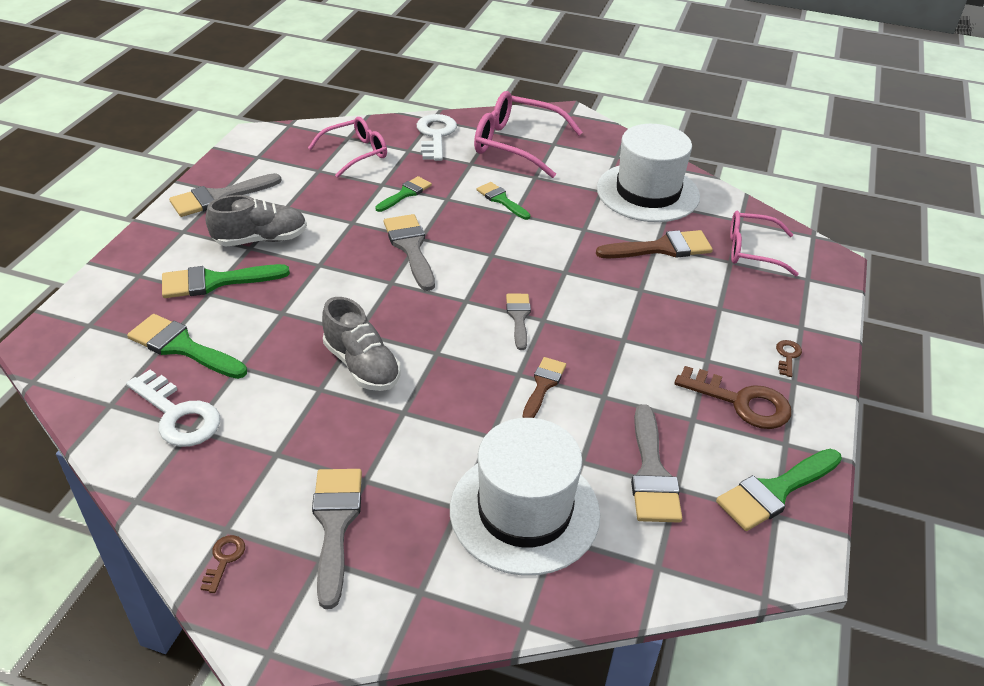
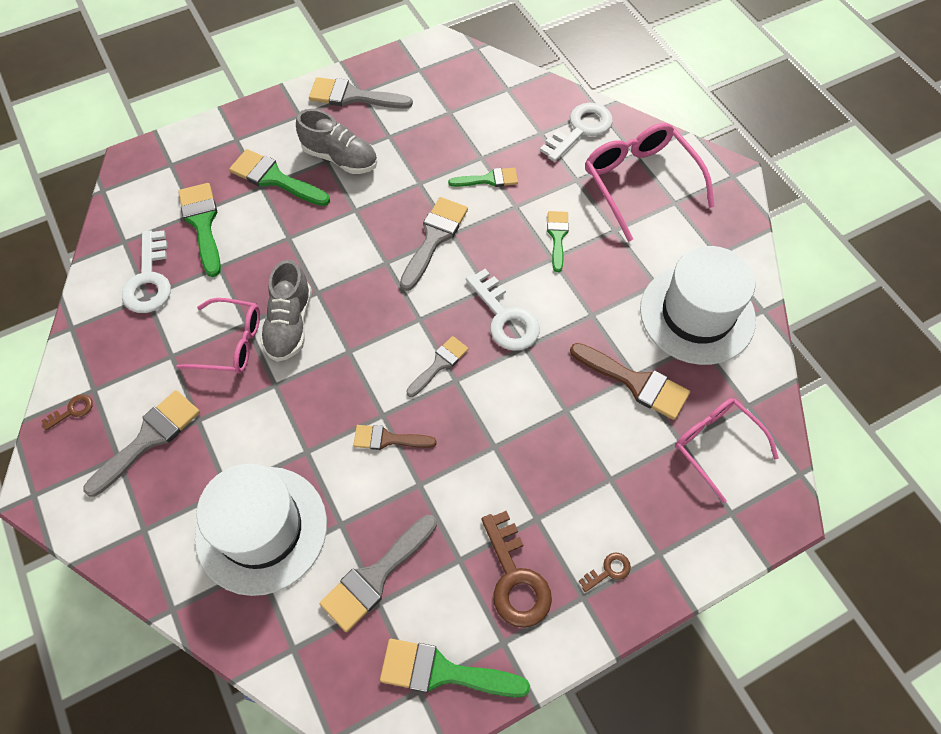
camera: 45 degrees right, 20 degrees up
(355, 153) = (495, 111): pink glasses -> pink glasses (231, 343)
(528, 263) = (505, 317): none -> white key
(543, 385) = (388, 439): brown brush -> brown brush turned 150 degrees counterclockwise

